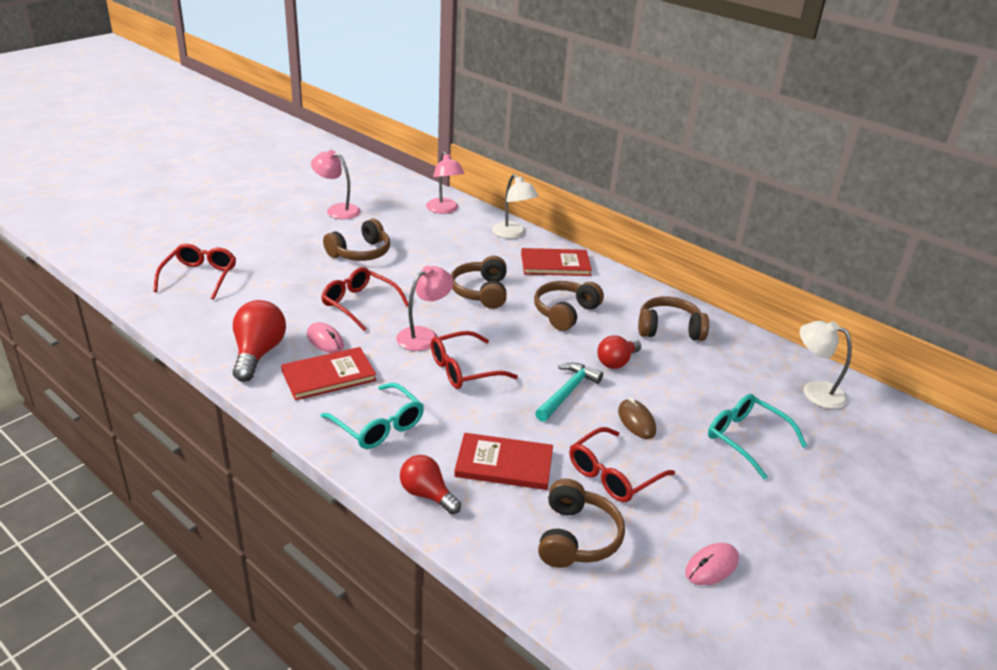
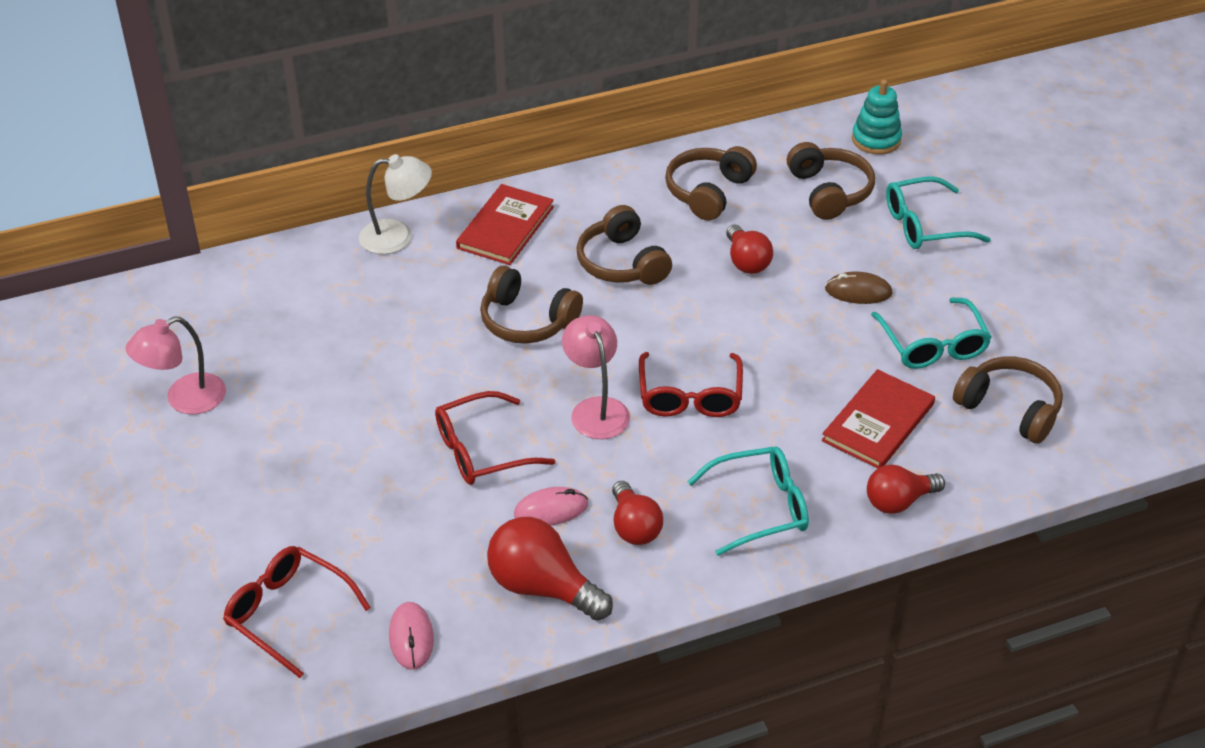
camera: 60 degrees left, 10 degrees up
(329, 376) = (634, 527): red book -> red light bulb
(360, 253) = (340, 410): brown headphones -> brown headphones (829, 192)
(444, 210) = (275, 281): pink lamp -> none
(567, 392) = (781, 324): turquoise hammer -> none
(613, 475) = (933, 345): red glasses -> turquoise glasses
(711, 566) = (1083, 332): pink mouse -> pink mouse (411, 638)
(815, 391) = (876, 140): white lamp -> turquoise stacking toy

